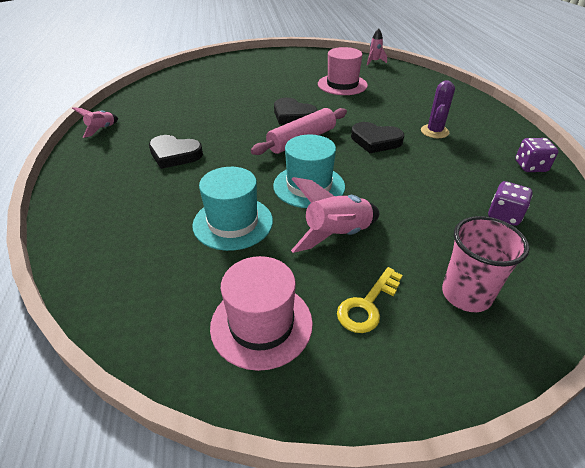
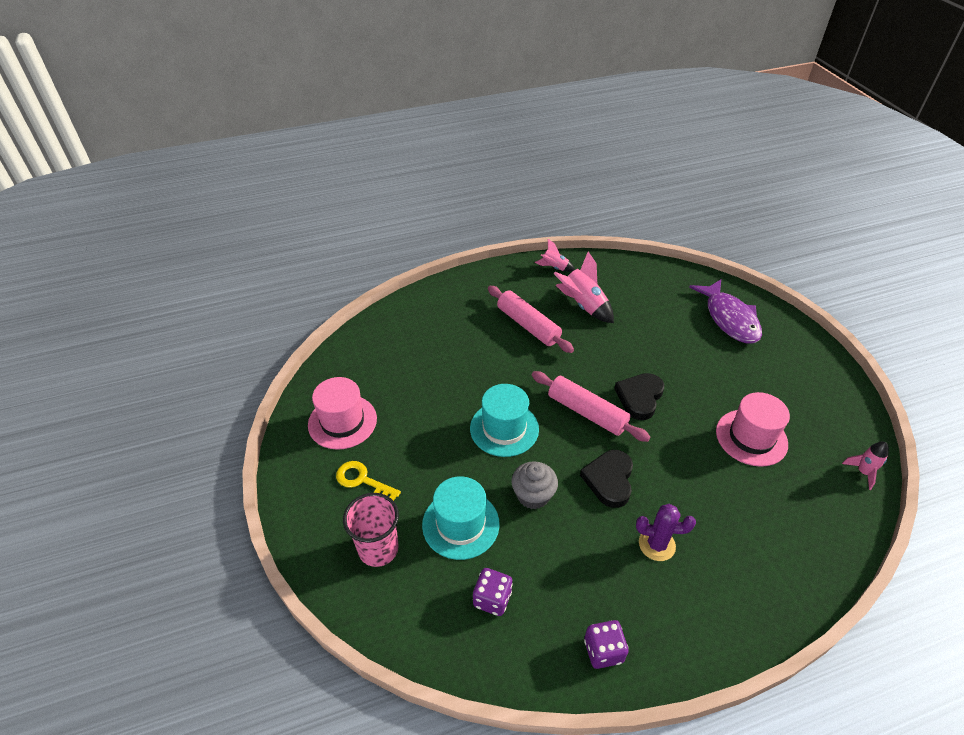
camera: 80 degrees right, 5 degrees up
(174, 155) = (528, 325): black heart -> pink rolling pin
(227, 71) = (729, 319): none -> purple fish
(233, 223) = (441, 385): turquoise hat -> turquoise hat (460, 524)
(336, 235) = (437, 455): pink rocket -> pink rocket (583, 305)
(390, 179) = (533, 495): none -> grey cupcake

